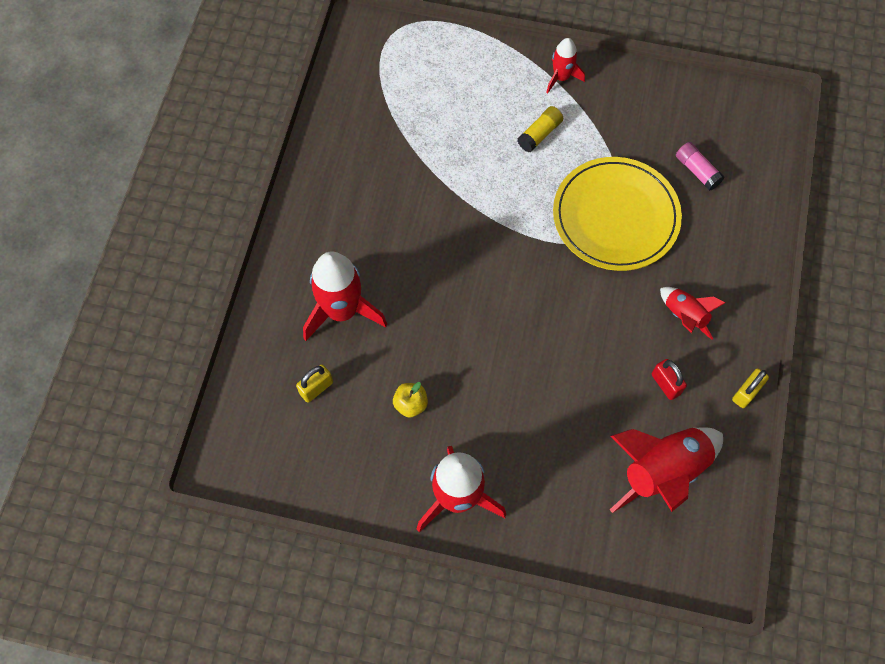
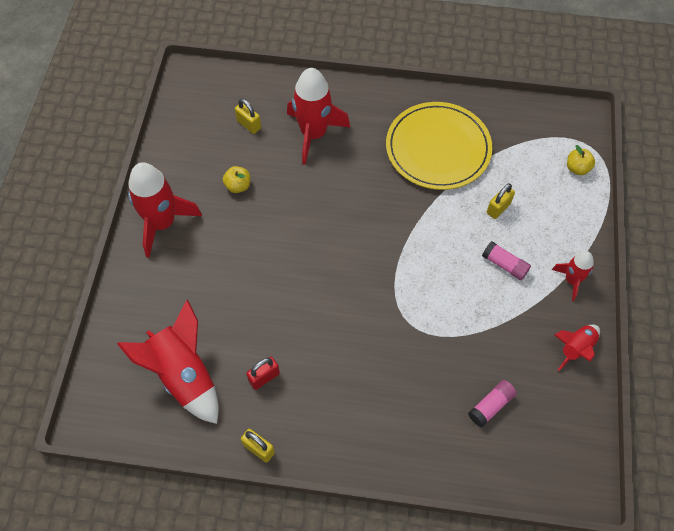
camera: 85 degrees right, 5 degrees down
(424, 47) = (577, 168): none -> yellow apple
(468, 129) = (498, 208): none -> yellow padlock
(539, 134) = (504, 265): yellow glue stick -> pink glue stick
(615, 216) = (428, 332): yellow plate -> yellow plate (438, 148)
(684, 316) = (332, 393): red rocket -> red rocket (575, 348)

